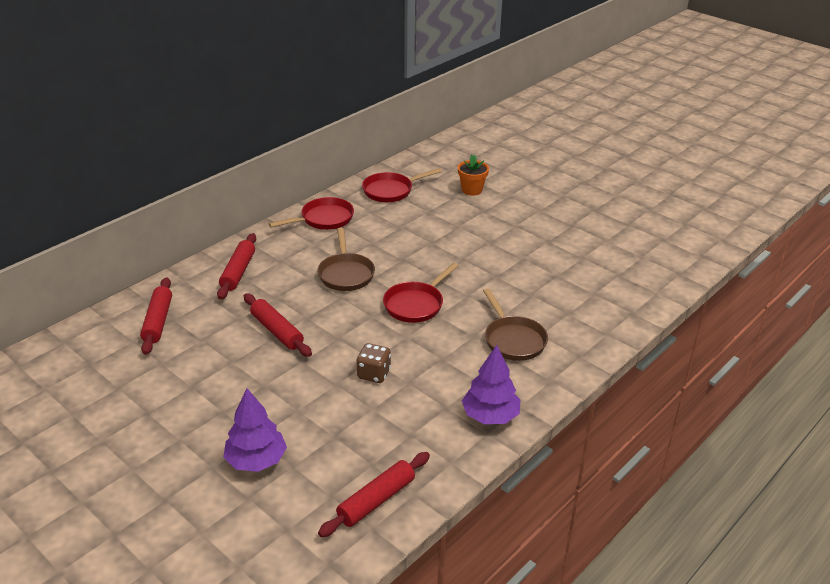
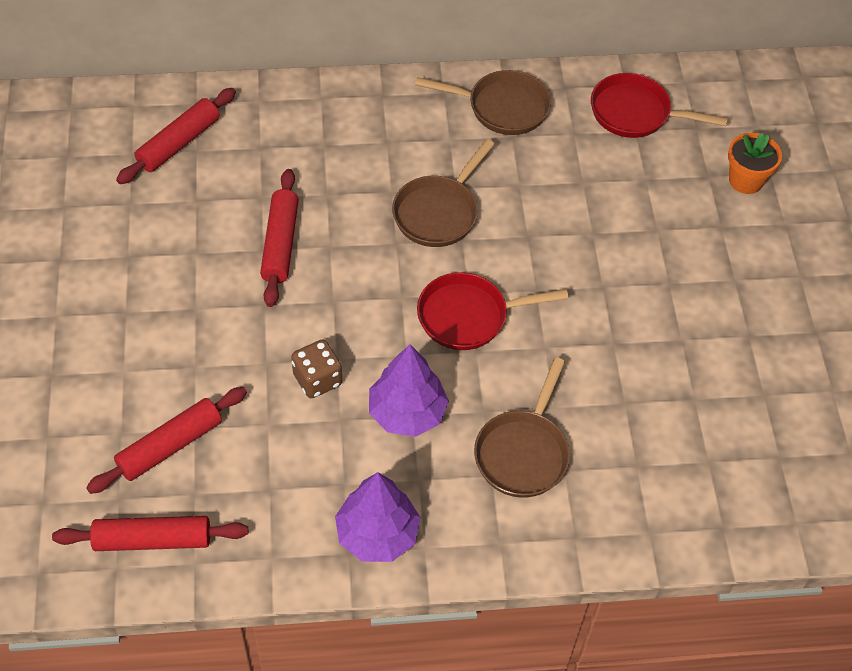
camera: 40 degrees right, 20 degrees up
(238, 272) = (325, 127): red rolling pin -> red rolling pin (170, 446)
(256, 460) = (96, 399): purple tree -> purple tree (407, 412)
(324, 219) = (502, 108): red pan -> brown pan

